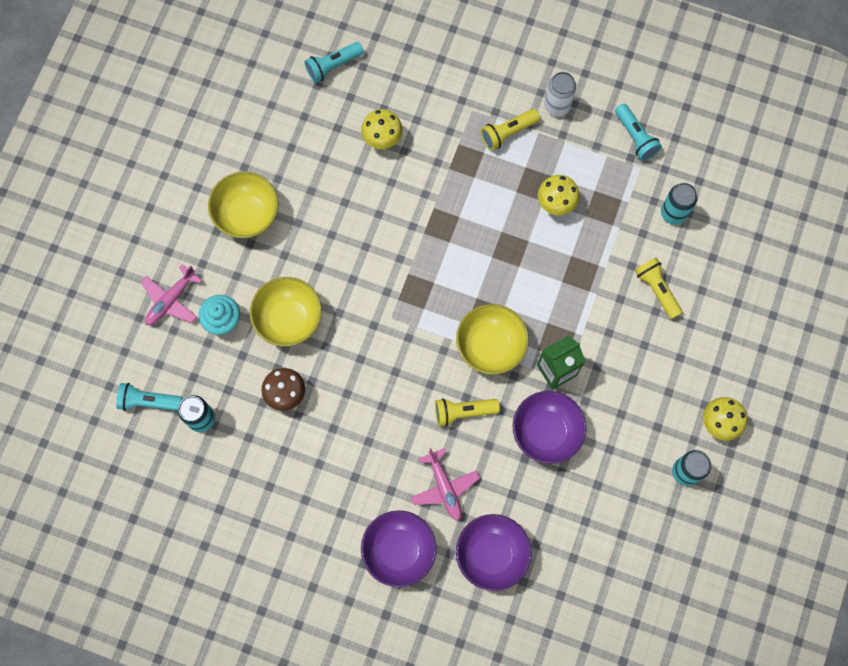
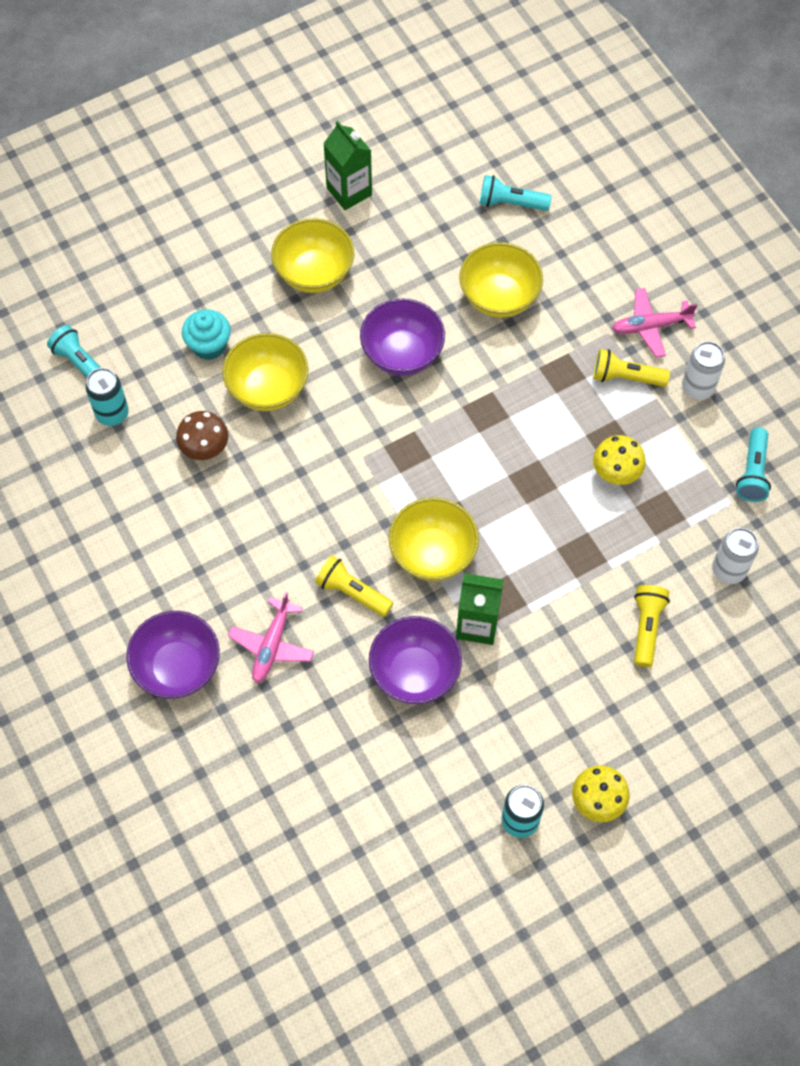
camera: 40 degrees right, 10 degrees down
(171, 300) = (180, 295): pink plane -> pink plane (650, 326)
(219, 138) = (349, 191): none -> green carton
(382, 139) = (499, 297): yellow mushroom -> yellow bowl
(491, 554) = (259, 741): purple bowl -> purple bowl (402, 354)
(673, 213) = (728, 570): turquoise can -> white can

